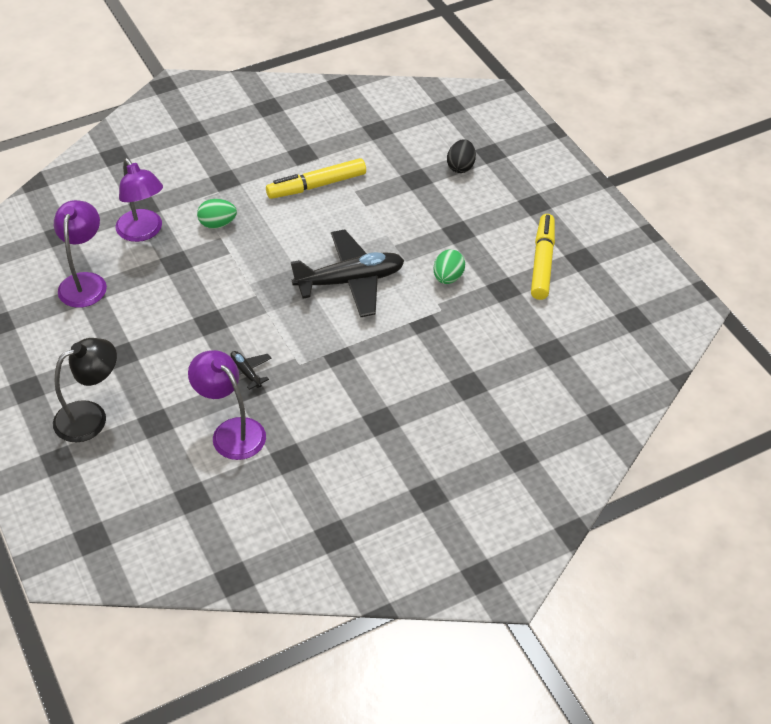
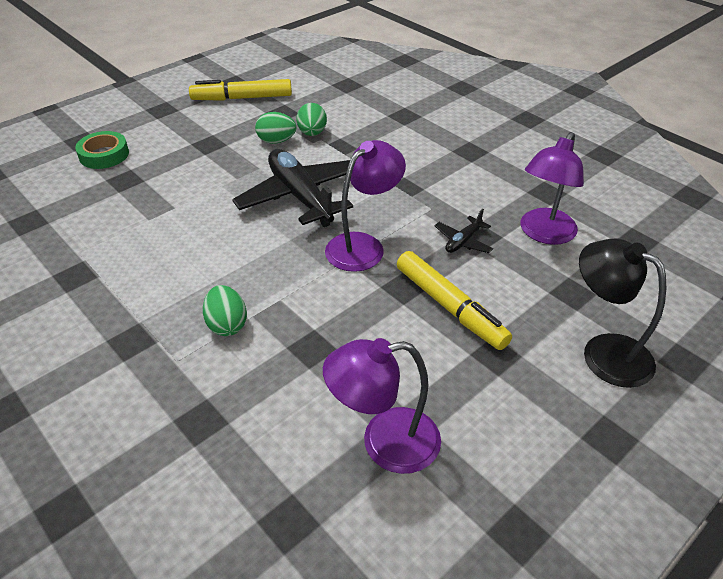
camera: 105 degrees left, 5 degrees down
(143, 232) = (259, 403): purple lamp -> purple lamp (363, 245)
(316, 185) = (140, 251): yellow marker -> yellow marker (450, 307)
(454, 305) = (312, 133): none -> green egg
(461, 167) = (104, 155): black egg -> green tape

